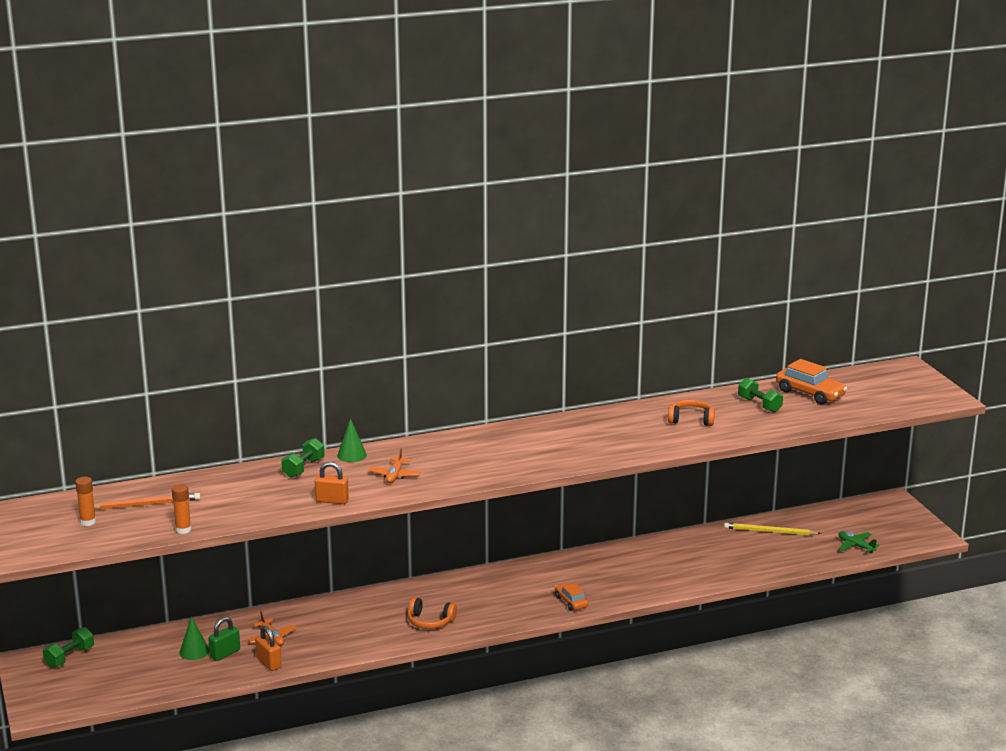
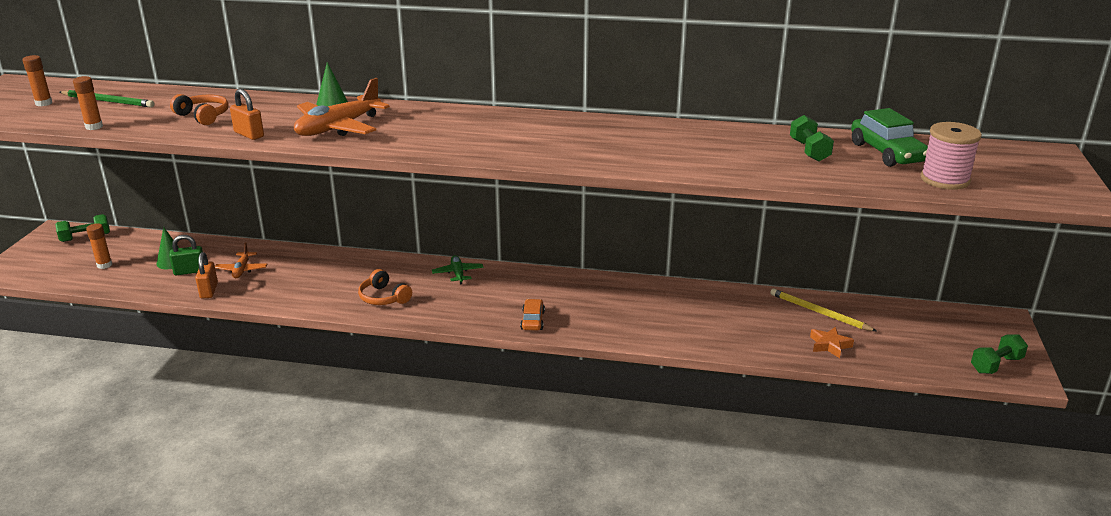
camera: 30 degrees right, 5 degrees up
(132, 674) = (104, 265): none -> orange glue stick
(146, 504) = (108, 101): orange pencil -> green pencil
(303, 468) = (275, 104): green dumbbell -> green dumbbell (996, 365)
(395, 475) = (338, 128): orange plane -> orange plane, size x1.88
(691, 420) = (708, 147): orange headphones -> orange headphones (203, 116)
(797, 553) = (829, 345): none -> orange star
(810, 393) = (887, 153): orange car -> green car
(855, 546) = (910, 358): green plane -> green plane (458, 274)
(864, 406) = (945, 180): none -> pink spool

